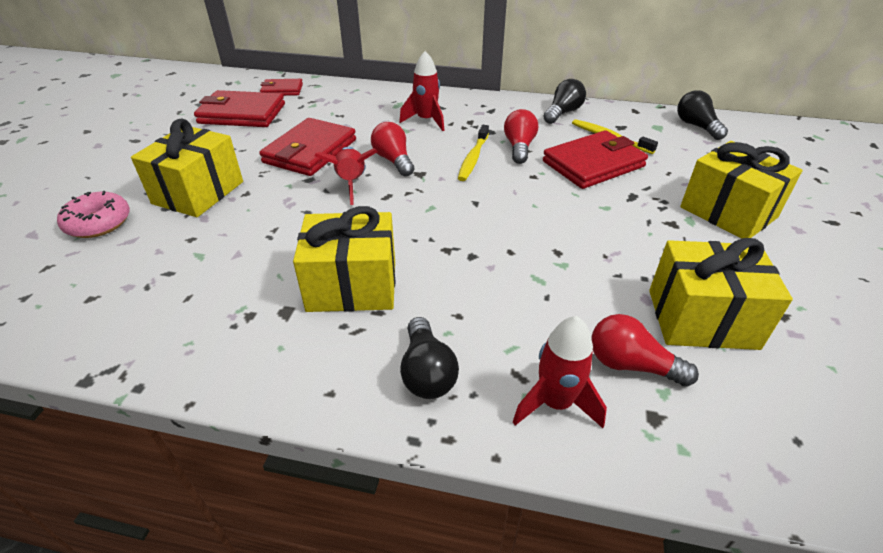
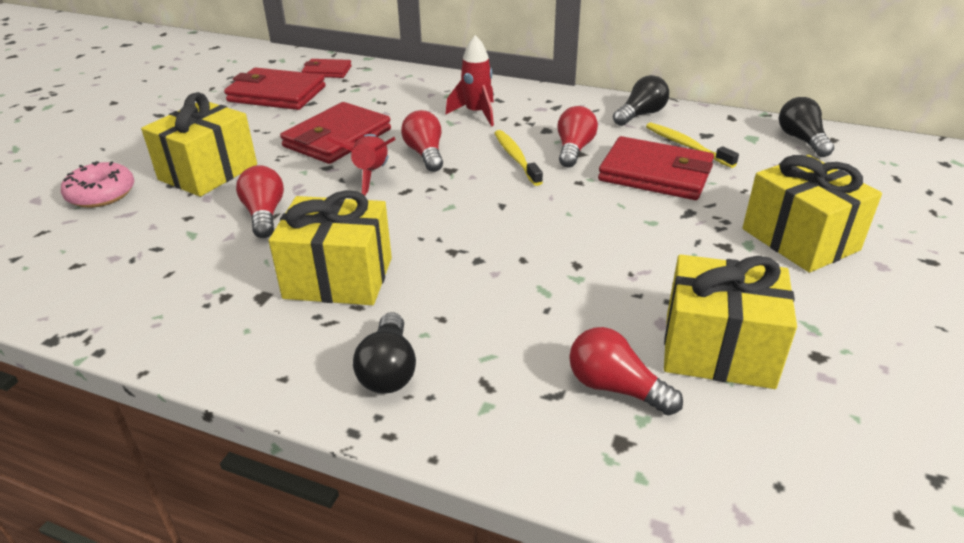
camera: 10 degrees right, 5 degrees down
(264, 230) = (264, 215): none -> red light bulb
(473, 158) = (516, 158): yellow toothbrush -> yellow toothbrush turned 135 degrees clockwise
(555, 403) = (516, 415): red rocket -> none
(593, 164) = (655, 174): red wallet -> red wallet turned 45 degrees clockwise

